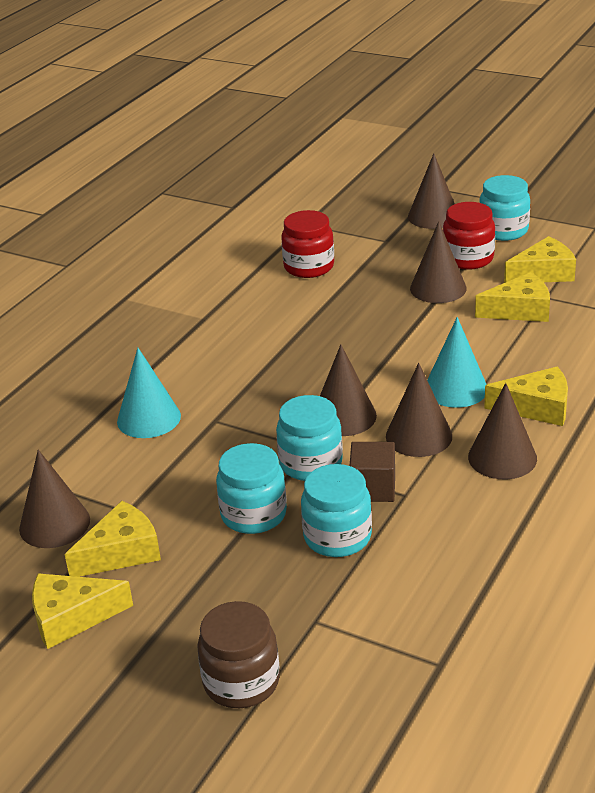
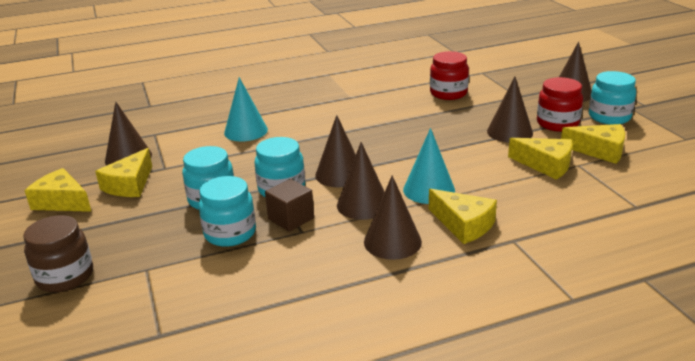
camera: 40 degrees right, 5 degrees down
(121, 552) = (129, 185): yellow cheese -> yellow cheese turned 105 degrees clockwise

